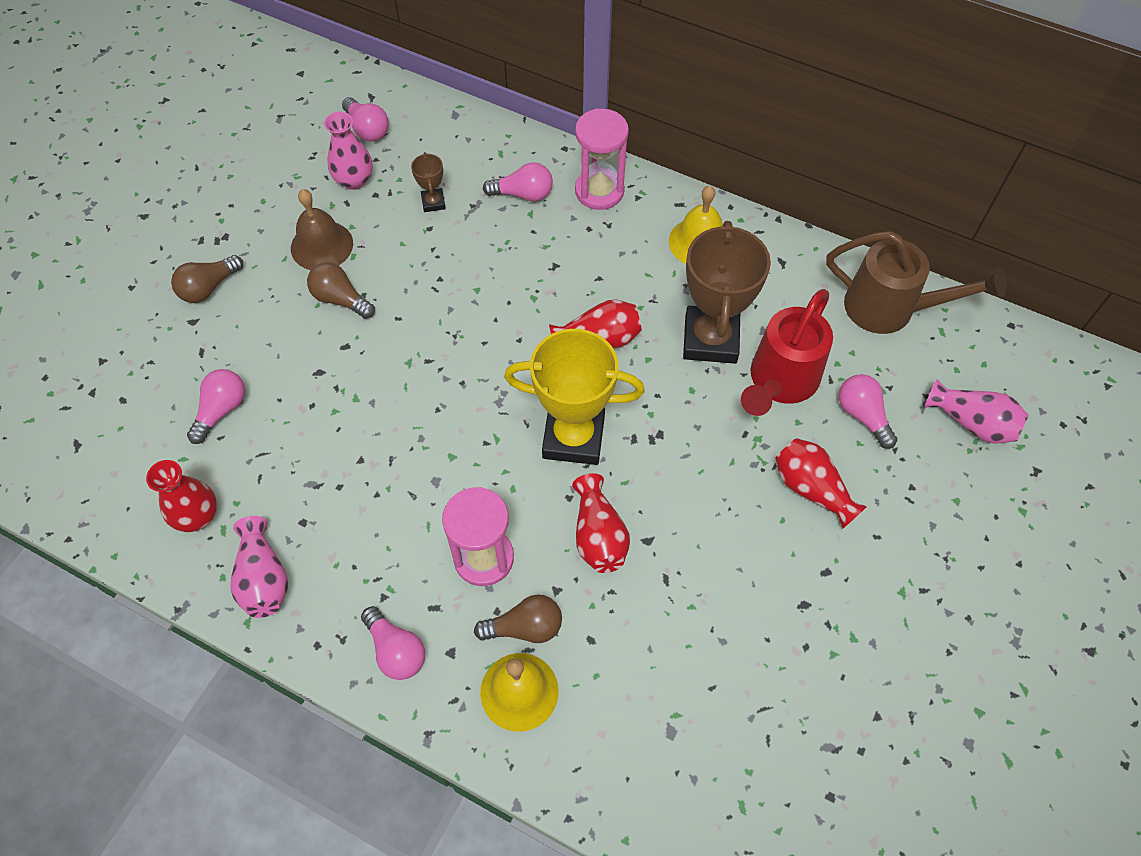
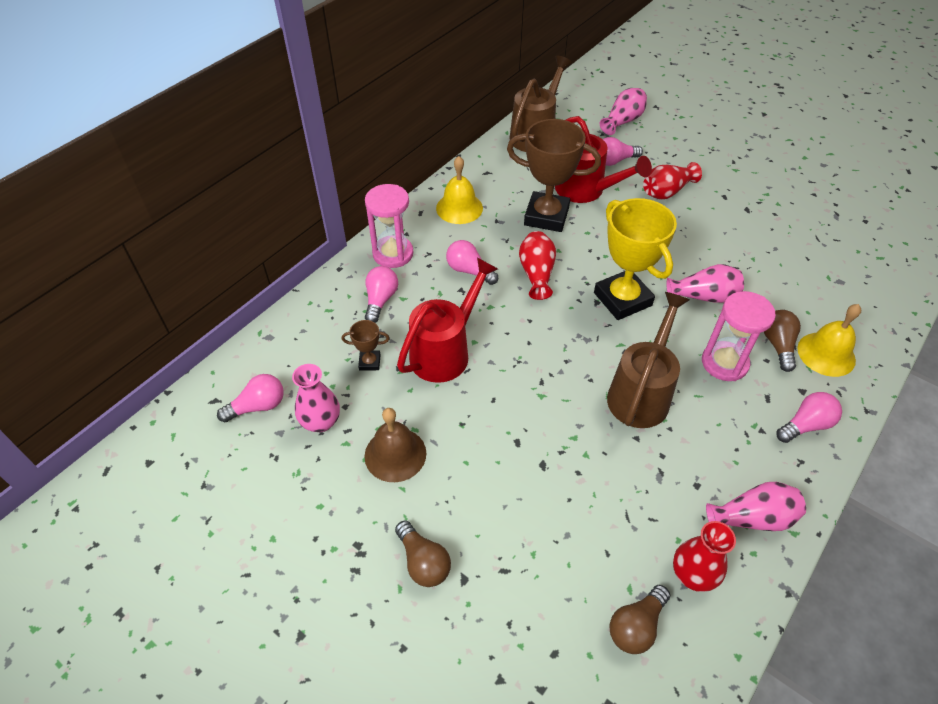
camera: 80 degrees left, 10 degrees down
(221, 410) = (576, 551): pink light bulb -> pink light bulb (469, 271)
(340, 299) = (463, 442): brown light bulb -> brown light bulb (636, 626)
(423, 463) = (641, 393): none -> brown watering can
(458, 265) = (445, 351): none -> red watering can
(573, 437) = (622, 299): yellow trophy -> yellow trophy turned 45 degrees counterclockwise
(598, 535) = (703, 296): red vase -> pink vase

